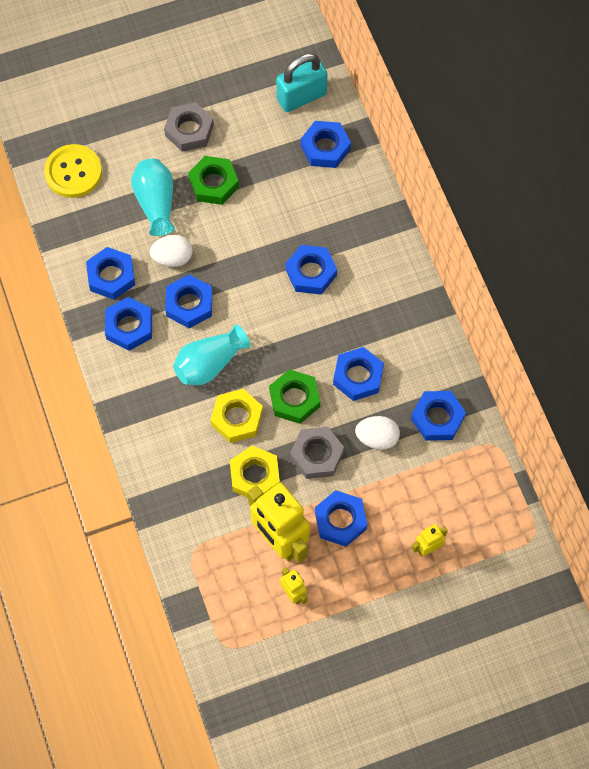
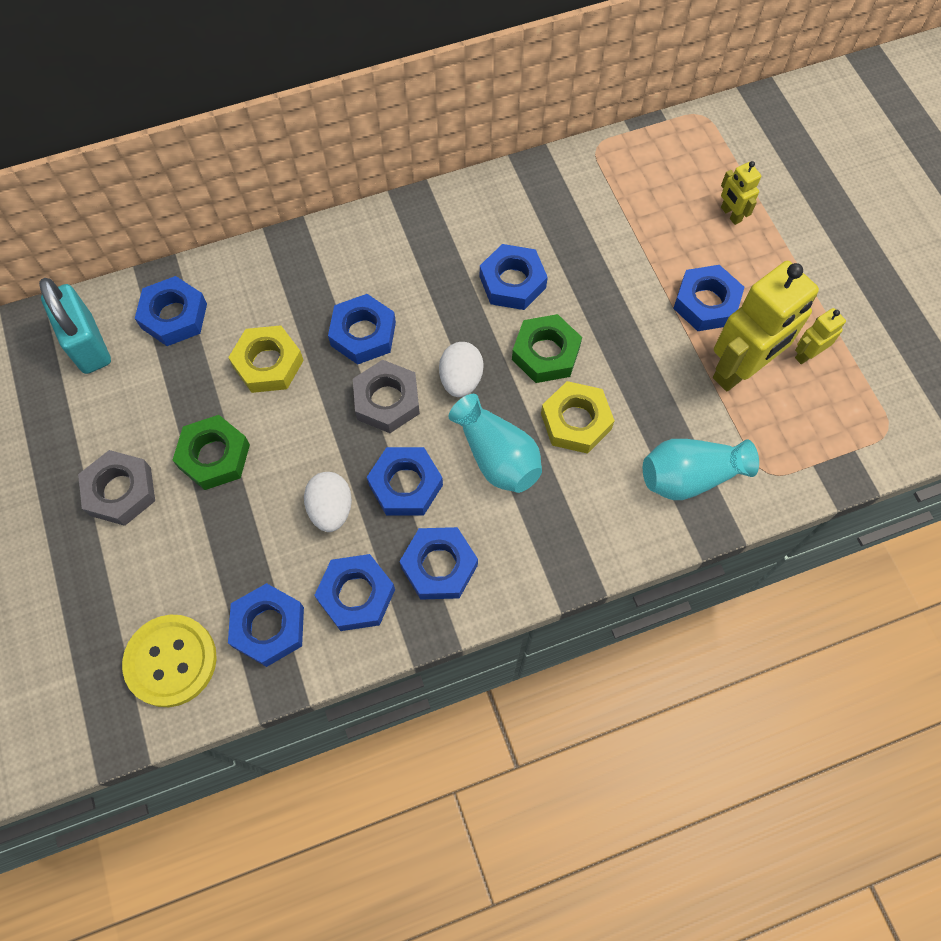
camera: 90 degrees left, 0 degrees up
(156, 203) = (238, 535): turquoise vase -> turquoise vase (689, 476)
(254, 476) = (655, 399): yellow nut -> yellow nut (268, 364)
(317, 455) = (621, 328): grey nut -> grey nut (387, 400)
(377, 438) = (595, 263): white egg -> white egg (461, 379)
(437, 418) = (565, 200): blue nut -> blue nut (269, 627)

